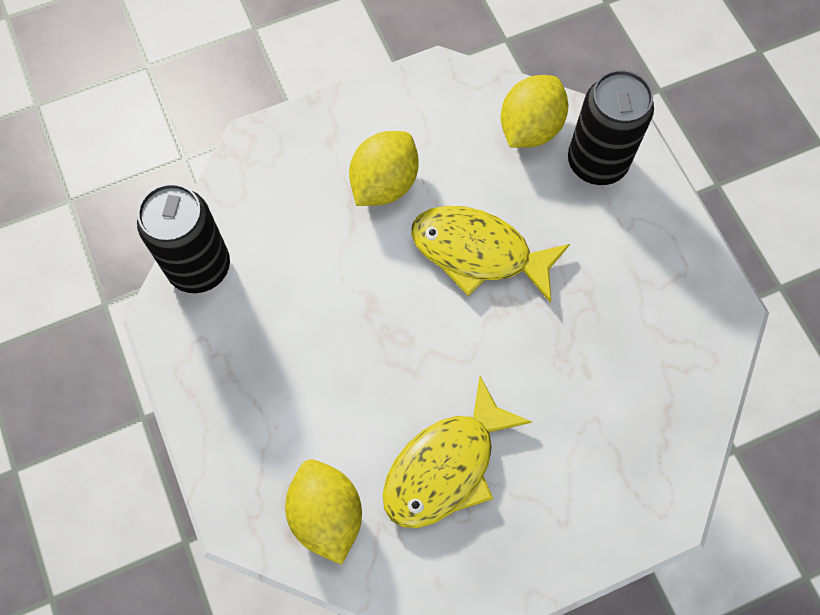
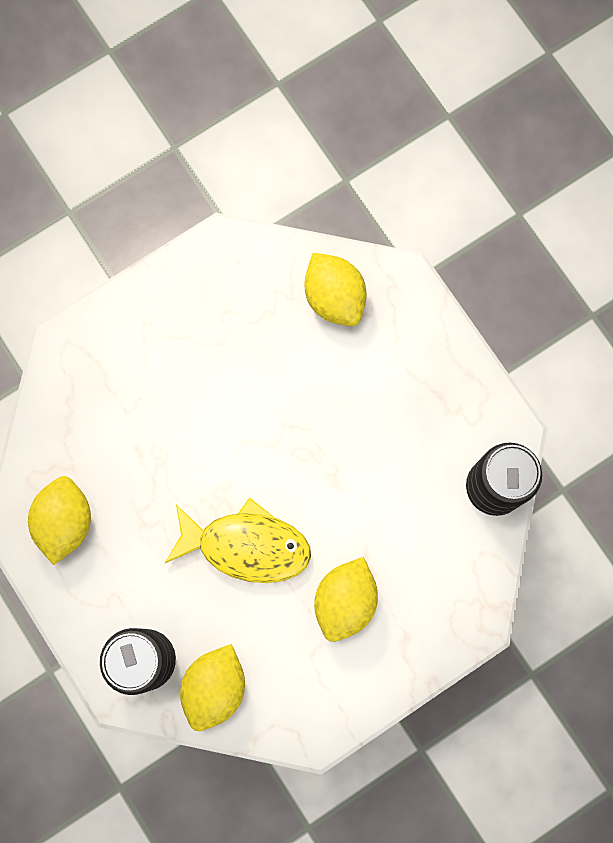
camera: 170 degrees right, 10 degrees up
(446, 466) = (246, 351): yellow fish -> none
(675, 309) = (65, 522): none -> yellow lemon

